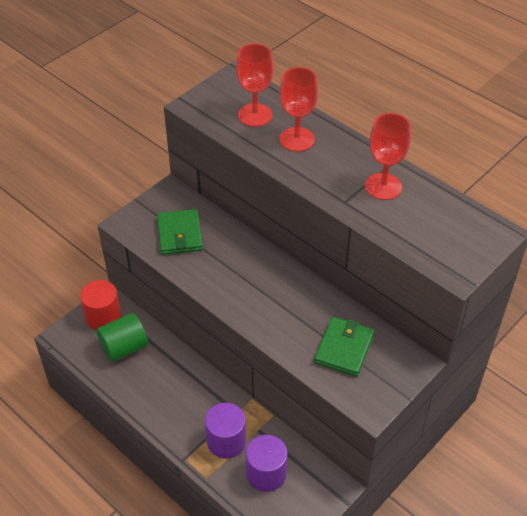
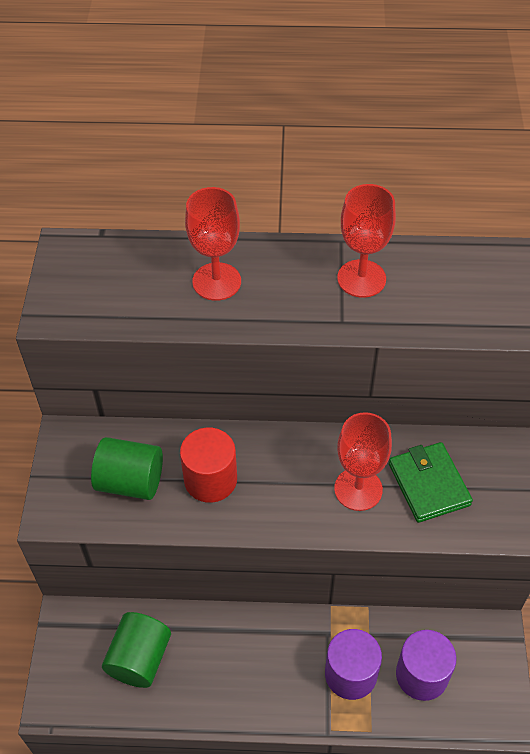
camera: 40 degrees left, 5 degrees up
(103, 317) = (79, 641): red cylinder -> red cylinder (210, 479)
(180, 234) = (130, 482): green wallet -> green cylinder
(255, 115) = (139, 281): red goblet -> red goblet (358, 489)

